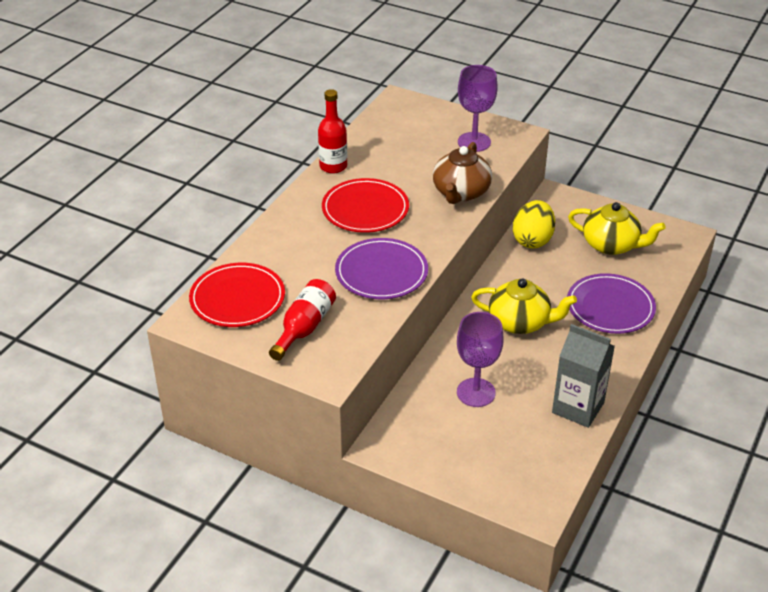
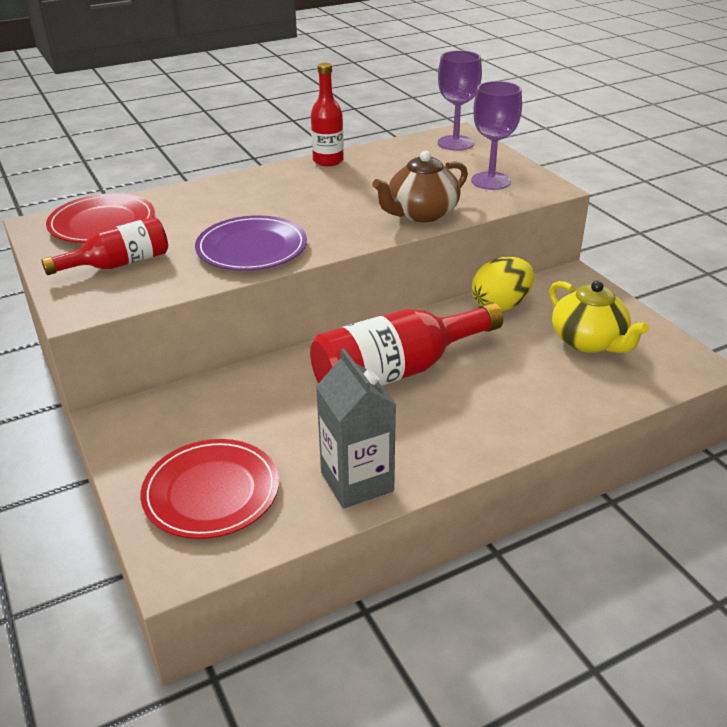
camera: 35 degrees right, 5 degrees down
(365, 209) = (310, 198): red plate -> red plate (211, 492)
(476, 392) = (267, 415): purple goblet -> purple goblet (455, 143)
(520, 322) = (396, 371): yellow teapot -> red bottle
(610, 307) = (518, 398): purple plate -> none

